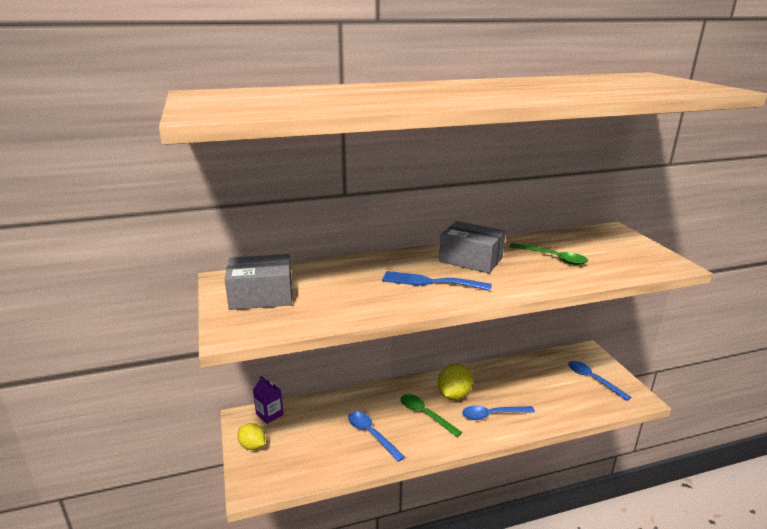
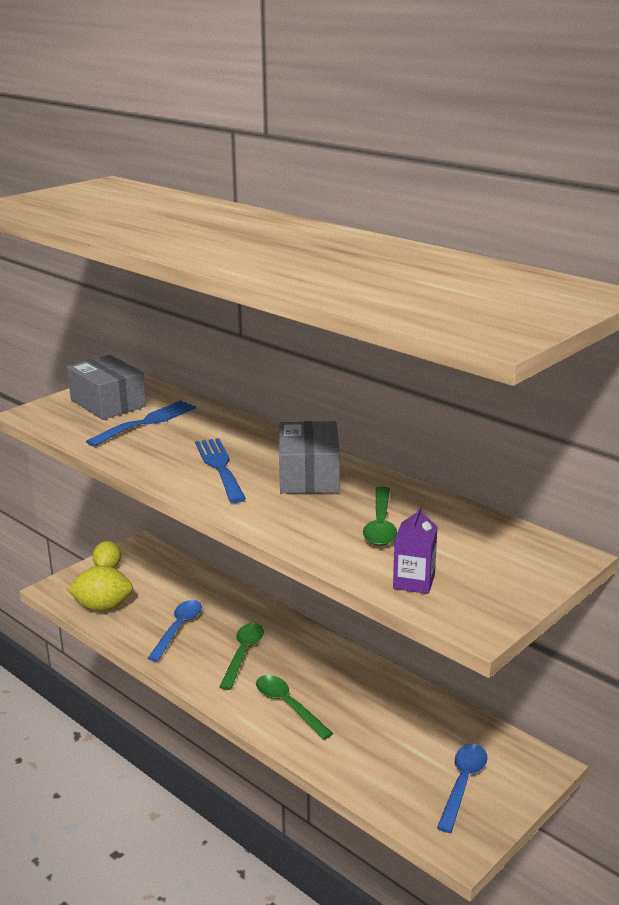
camera: 60 degrees right, 0 degrees up
(269, 414) = (159, 557): purple carton -> purple carton (414, 581)
(321, 289) = (146, 422): none -> blue fork
(454, 395) = (300, 664): yellow lemon -> yellow lemon (103, 607)
(492, 415) = (288, 706): blue spoon -> green spoon

